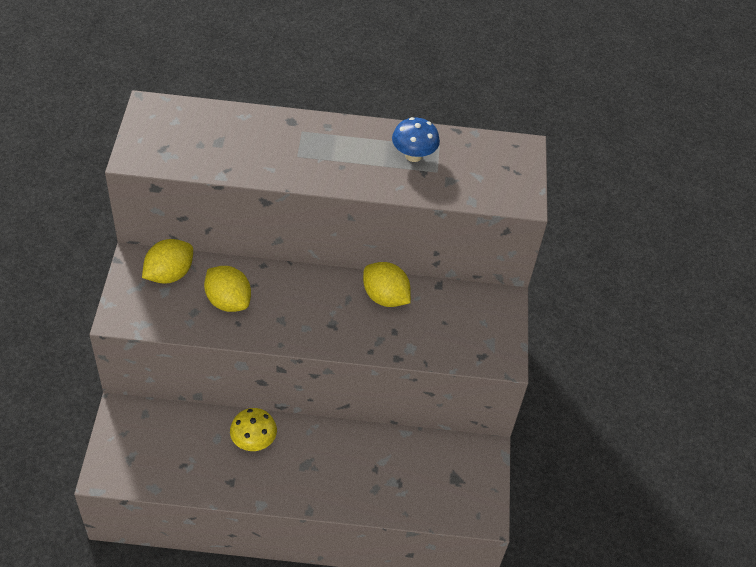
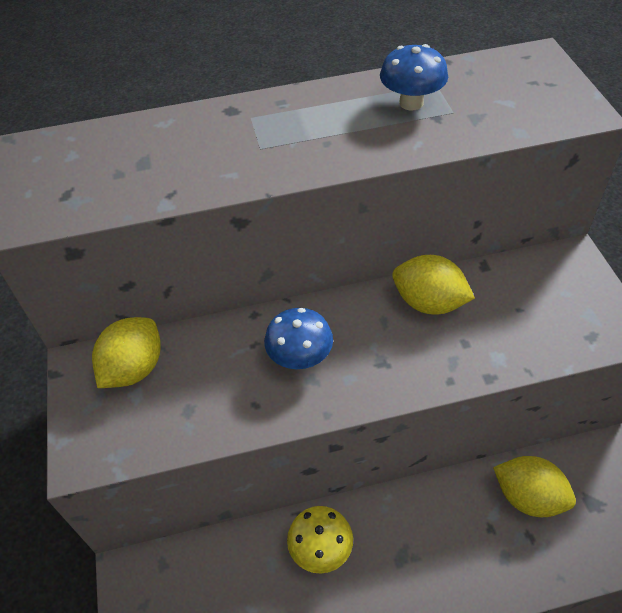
camera: 10 degrees left, 0 degrees up
(228, 301) = (229, 378): yellow lemon -> yellow lemon (528, 497)
(280, 304) = (300, 358): none -> blue mushroom

